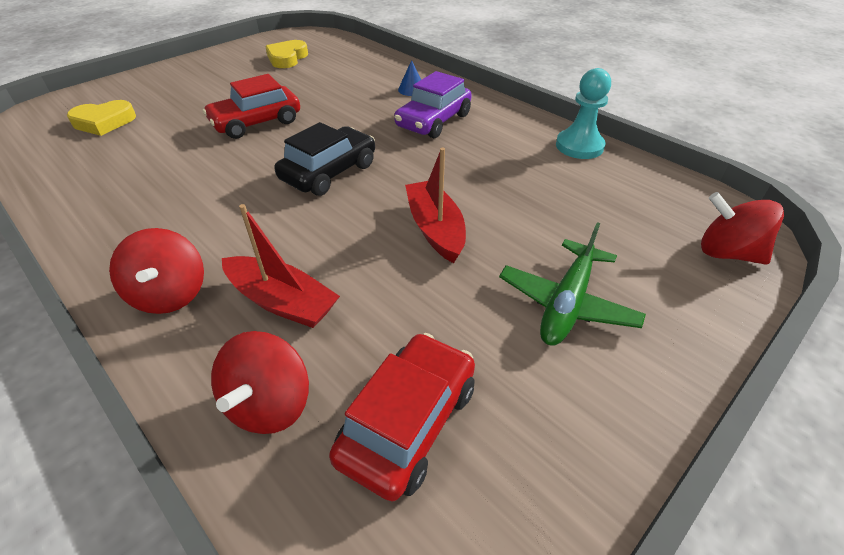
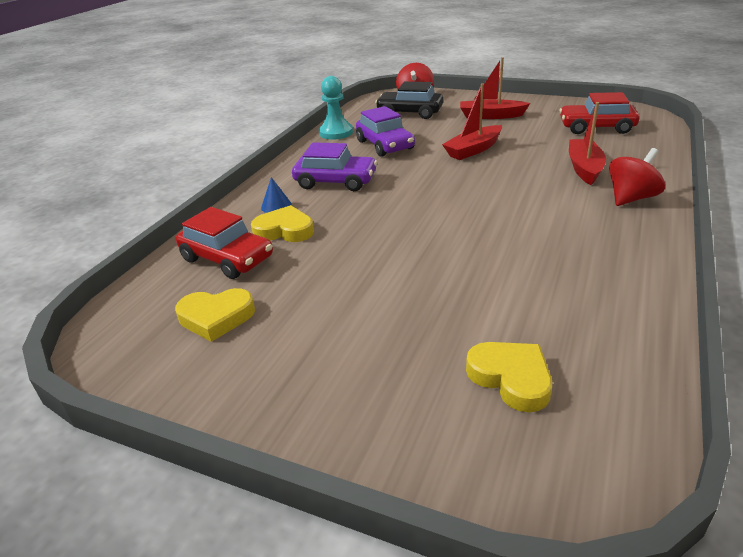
camera: 110 degrees left, 10 degrees down
(256, 122) = (409, 261): red car -> red car (227, 258)
(269, 404) = (635, 151): red spinning top -> none
(329, 172) = (453, 197): black car -> black car (409, 113)
(365, 87) = (284, 230): none -> yellow heart
(509, 169) = (385, 145): none -> purple car
(567, 303) = (490, 116): green plane -> red boat

